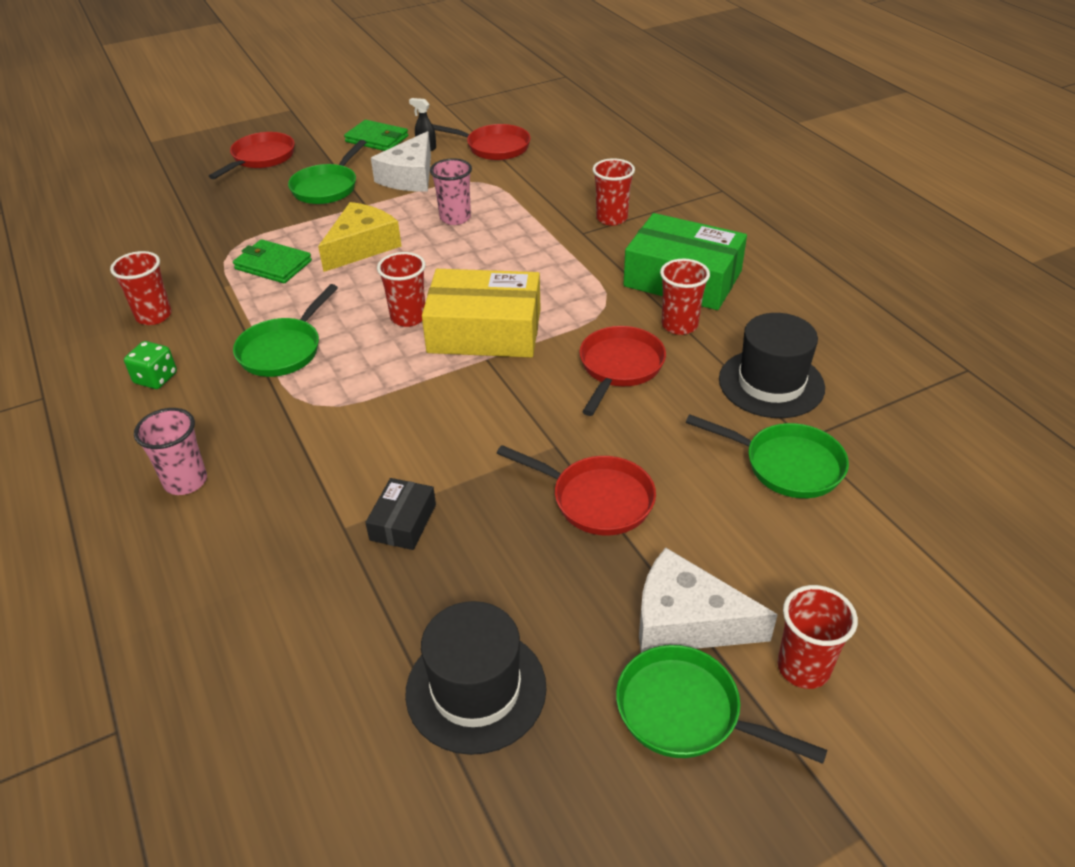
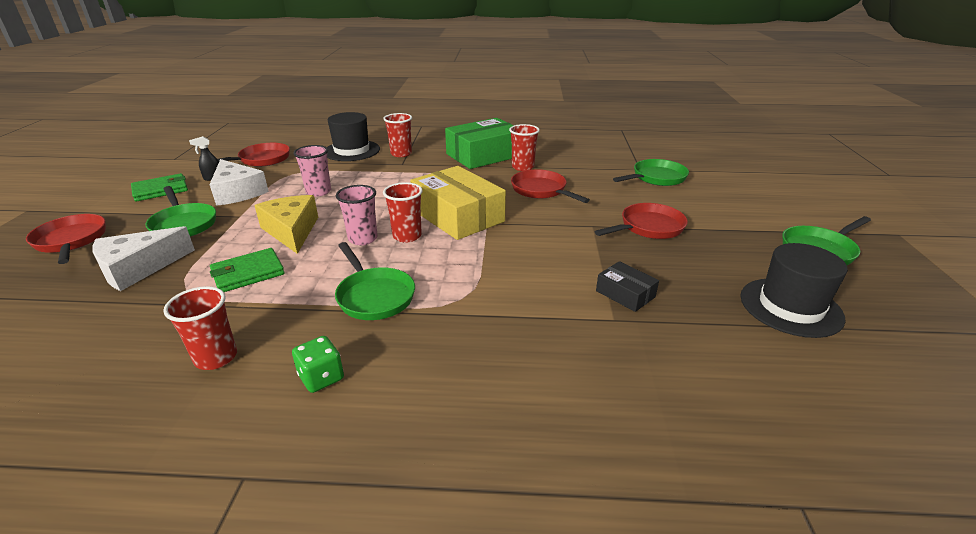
camera: 60 degrees left, 10 degrees down
(185, 481) = (495, 390): pink cup -> pink cup (363, 239)
(484, 331) = (458, 216): yellow box -> yellow box turned 75 degrees counterclockwise
(686, 621) = (755, 232): white cheese -> white cheese (138, 268)
(771, 383) = (593, 163): black hat -> black hat (352, 151)
(803, 668) = (795, 215): red cup -> none

